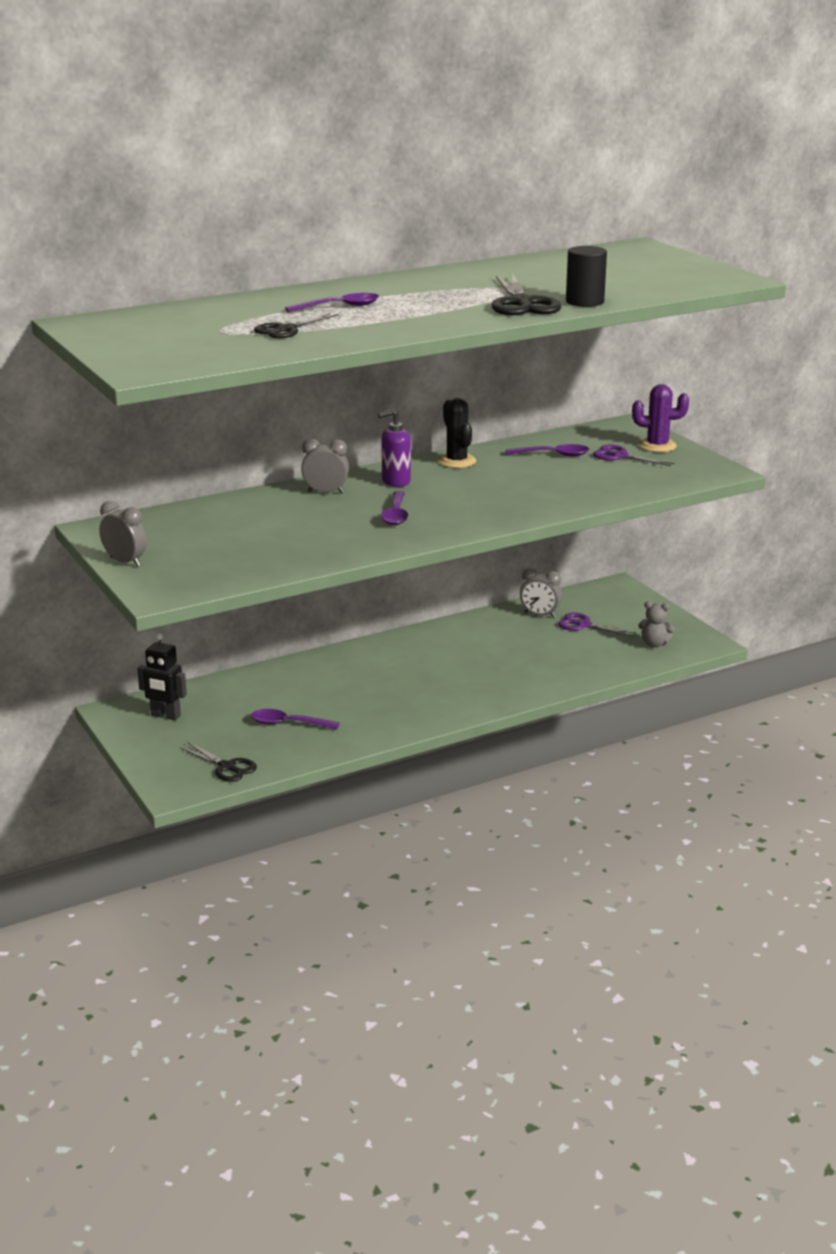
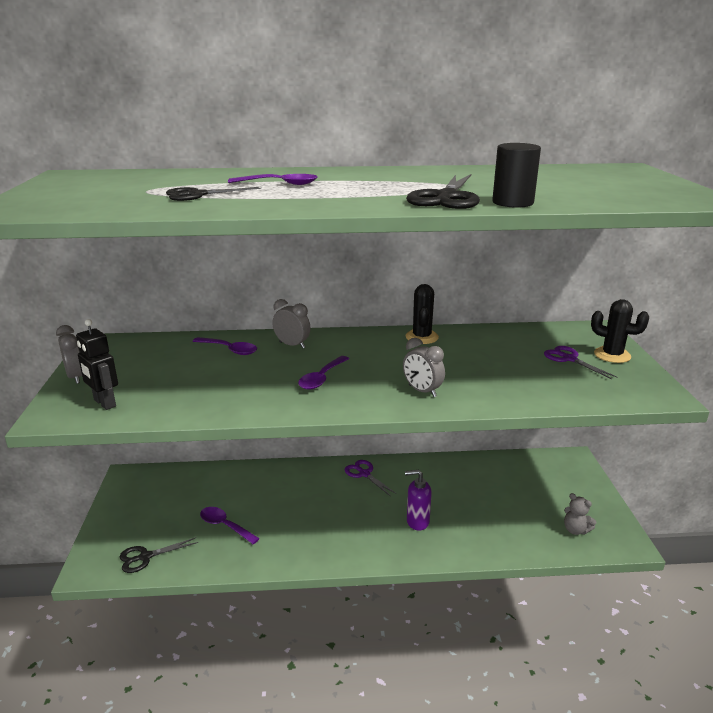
camera: 25 degrees right, 0 degrees up
(165, 716) = (153, 491): black robot -> black robot (104, 403)
(227, 767) = (145, 557): black scissors -> black scissors turned 90 degrees clockwise
(395, 481) = (355, 346): purple soap dispenser -> purple soap dispenser (417, 521)
(540, 615) = (492, 471): grey clock -> grey clock (422, 391)
(553, 455) = (508, 346): purple spoon -> purple spoon (230, 350)
(584, 625) = (523, 491): purple scissors -> purple scissors (364, 474)
(657, 446) = (612, 355): purple cactus -> black cactus

